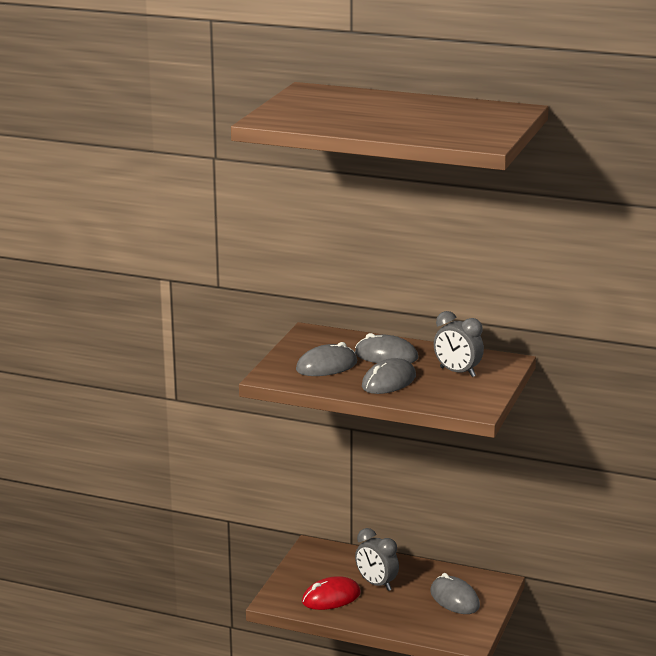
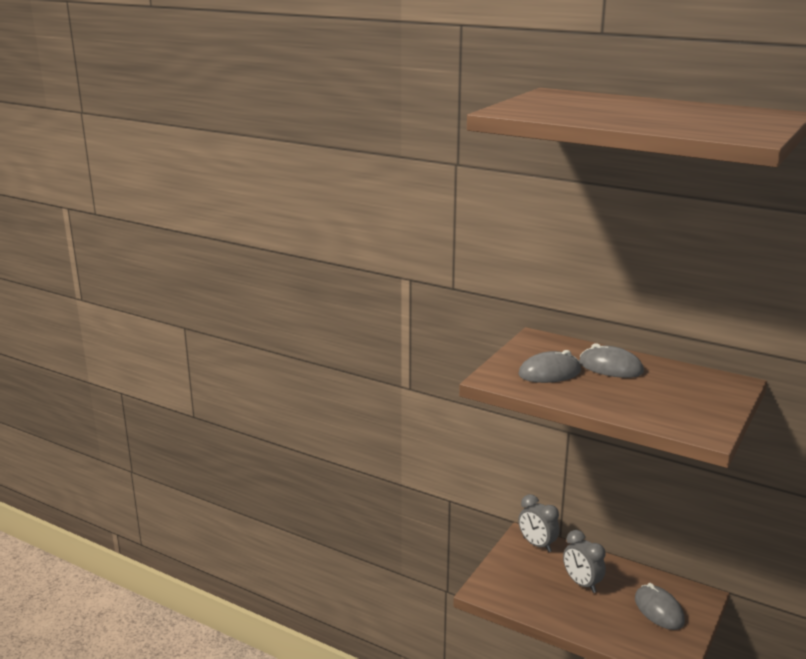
camera: 10 degrees right, 0 degrees up
(331, 597) = (536, 594): red mouse -> none
(388, 381) = (612, 395): grey mouse -> none
(457, 372) = (685, 391): grey clock -> grey clock (537, 545)

